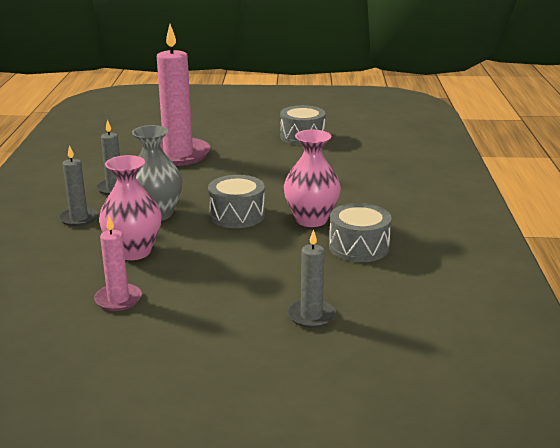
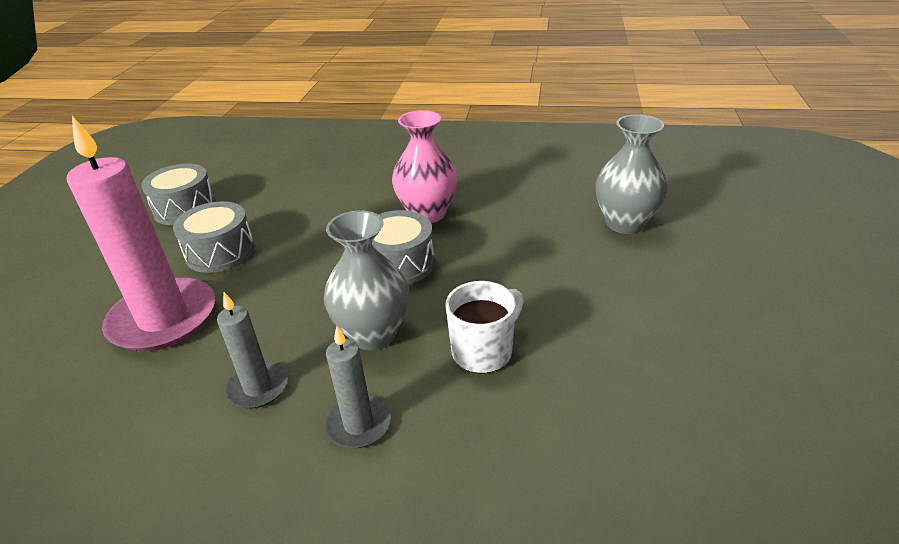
camera: 80 degrees left, 10 degrees up
(118, 299) = (609, 358): pink candle -> none
(133, 252) = (483, 351): pink vase -> white mug
(311, 316) = (625, 223): grey candle -> grey vase
(359, 247) = (494, 191): grey drum -> grey drum (220, 252)

